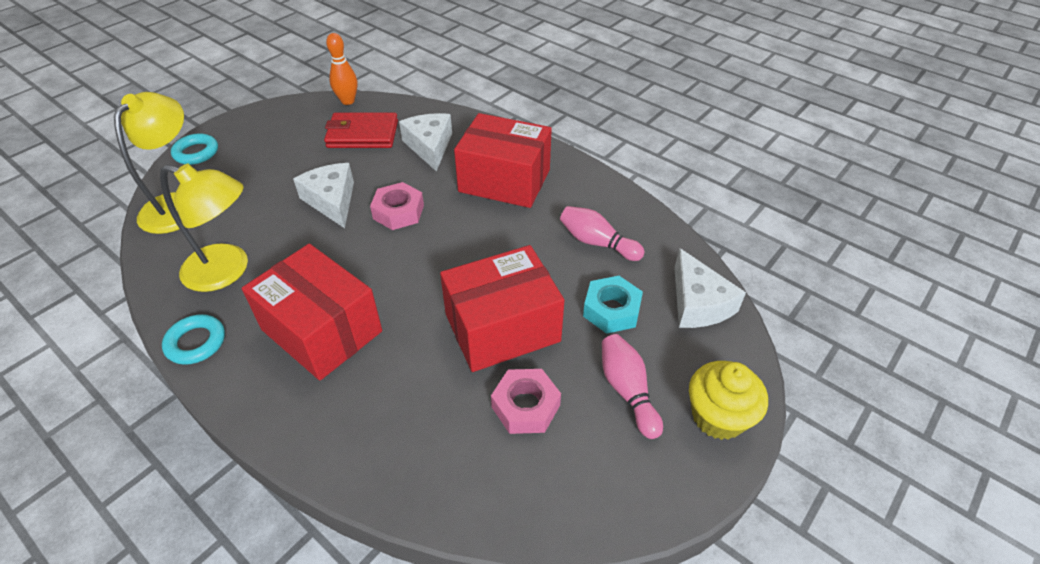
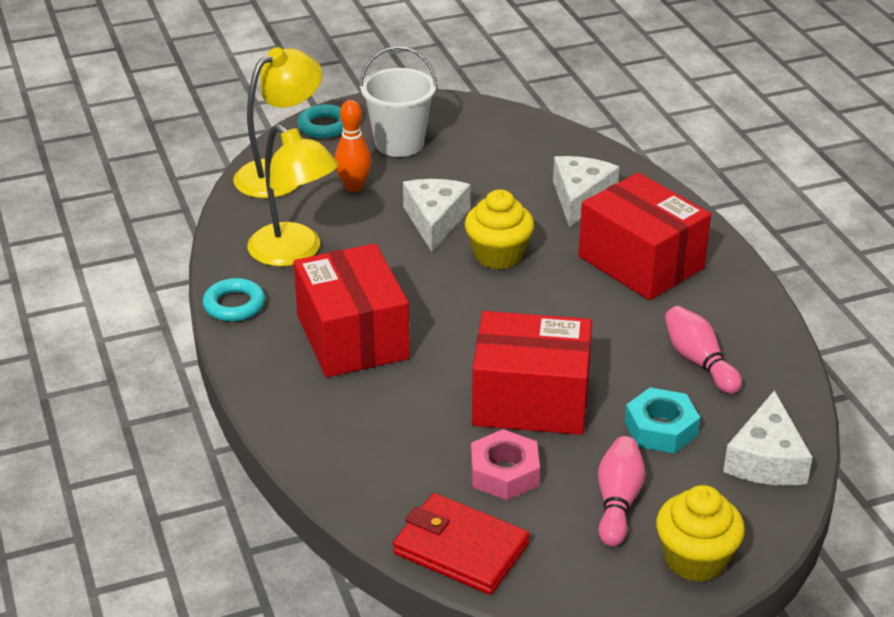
camera: 30 degrees right, 10 degrees down
(267, 148) = (399, 143): none -> white bucket
(348, 101) = (519, 118): orange bowling pin -> orange bowling pin (354, 187)
(362, 134) = (512, 161): red wallet -> red wallet (461, 549)
(398, 212) = (498, 255): pink nut -> yellow cupcake

